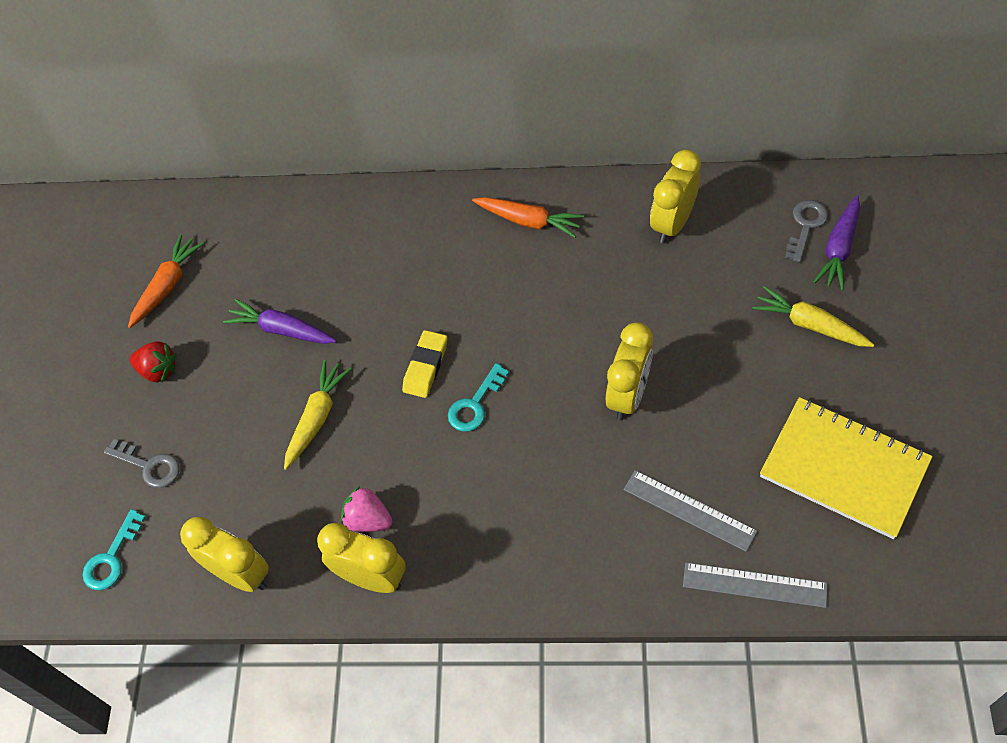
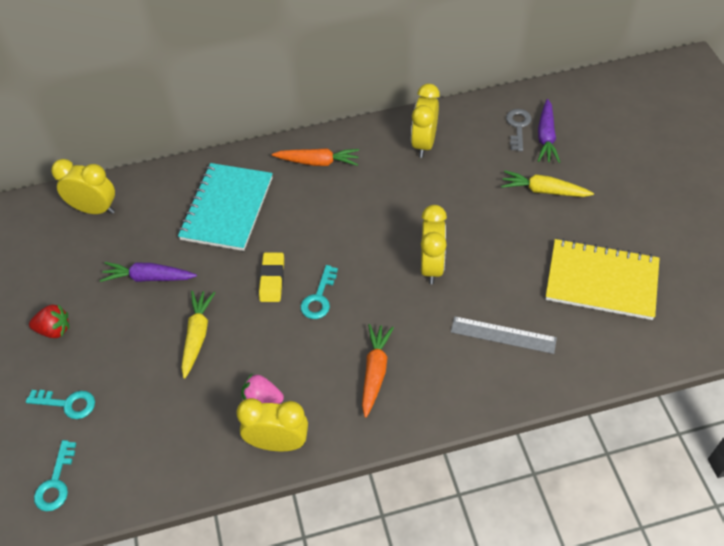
camera: 20 degrees left, 5 degrees down
(149, 466) = (67, 404): grey key -> turquoise key
(167, 286) = (43, 265): orange carrot -> orange carrot (375, 372)
(240, 574) = (170, 467): yellow clock -> yellow clock (95, 209)
(399, 260) = (227, 208): none -> turquoise notebook
(754, 585) = (567, 375): grey ruler -> none

